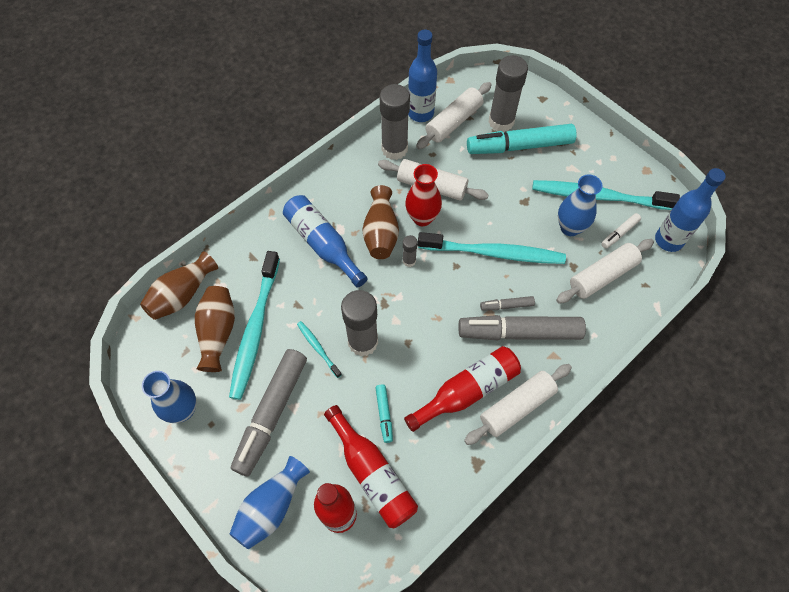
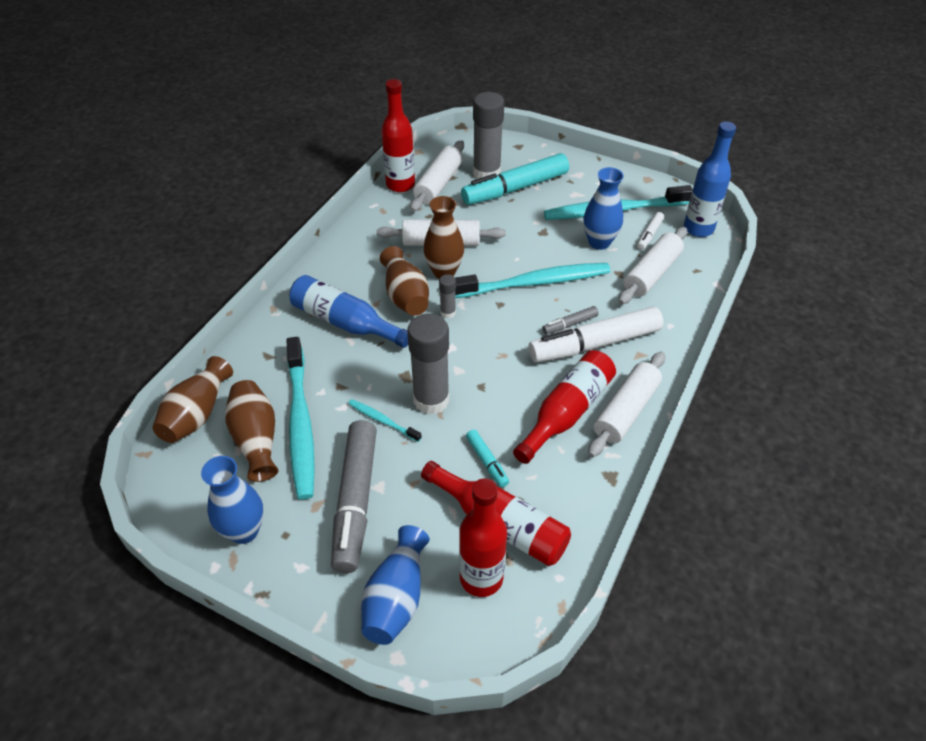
camera: 20 degrees left, 15 degrees down
(394, 149) = (386, 220): grey glue stick -> none
(420, 113) = (400, 185): blue bottle -> red bottle
(422, 218) = (444, 272): red vase -> brown vase
(519, 332) = (594, 344): grey marker -> white marker

